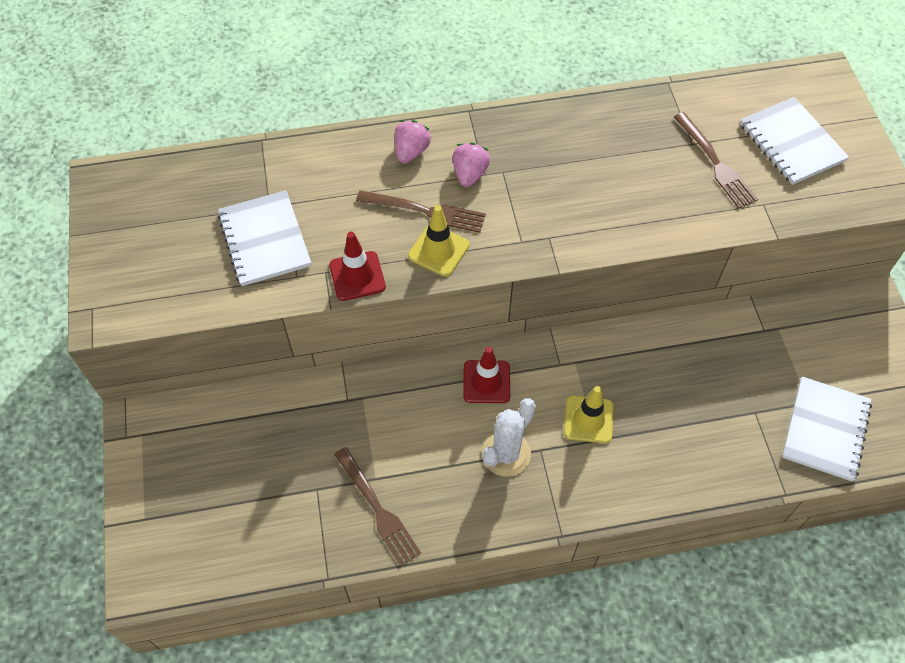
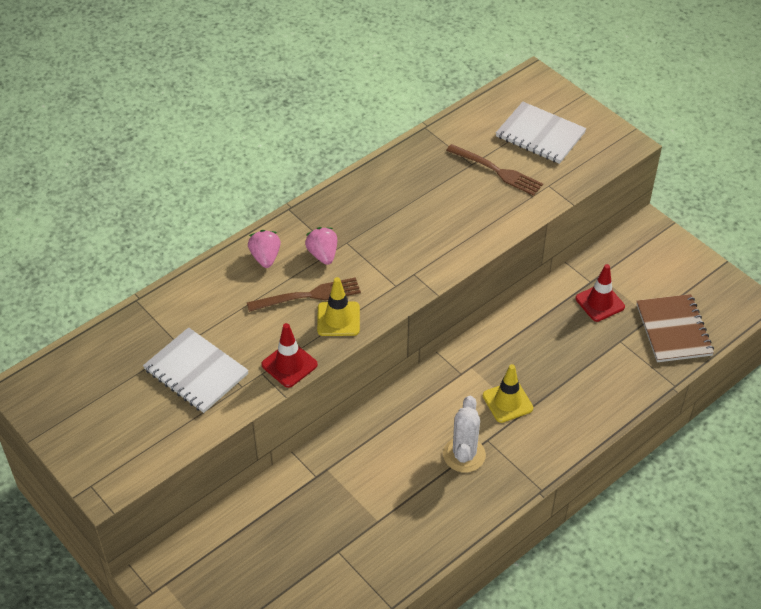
camera: 30 degrees left, 10 degrees down
(378, 509) = (395, 541): brown fork -> none
(486, 382) = (414, 412): red traffic cone -> red traffic cone (600, 303)
(825, 430) = (673, 330): white notebook -> brown notebook

